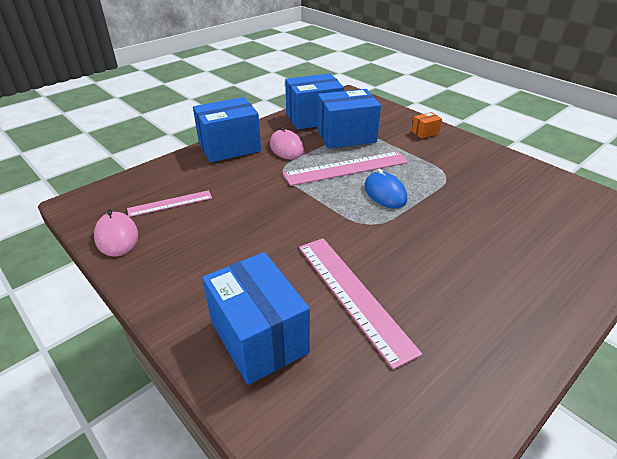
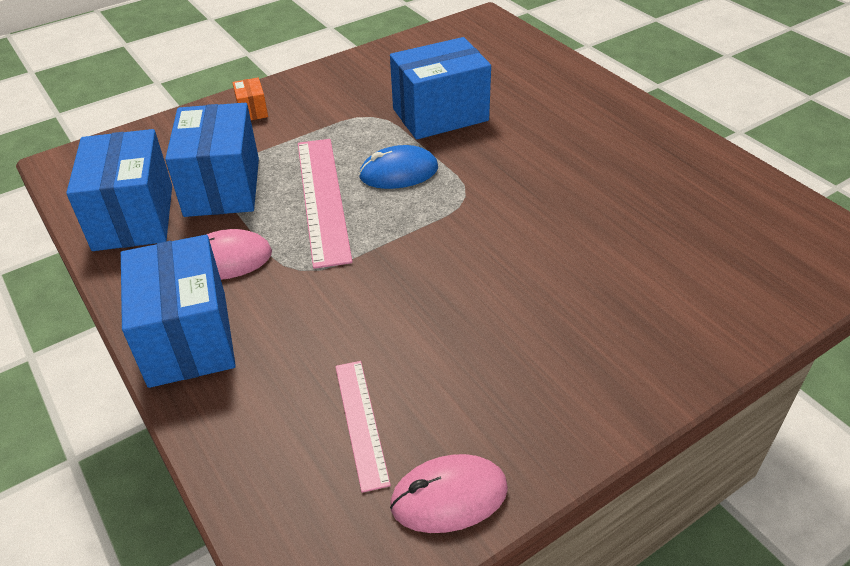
camera: 80 degrees left, 5 degrees up
(259, 337) = (667, 310): blue box -> blue box (440, 115)
(353, 295) = (597, 227): pink ruler -> none

